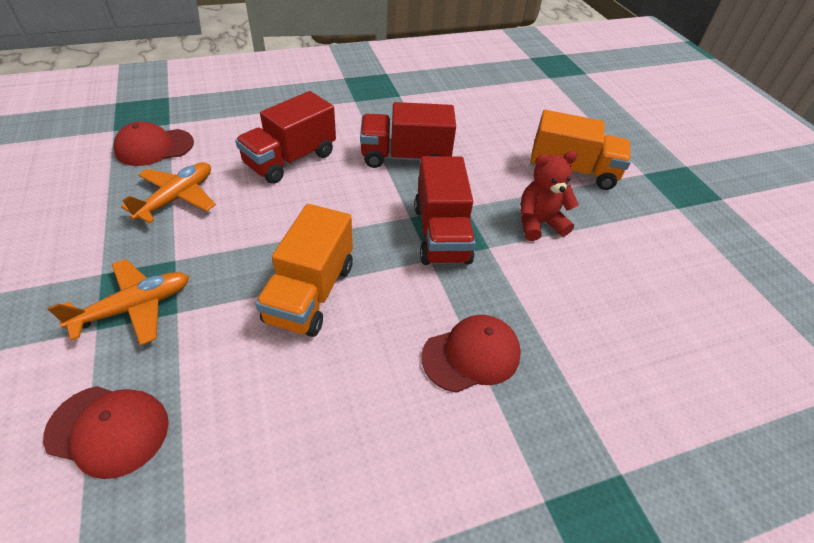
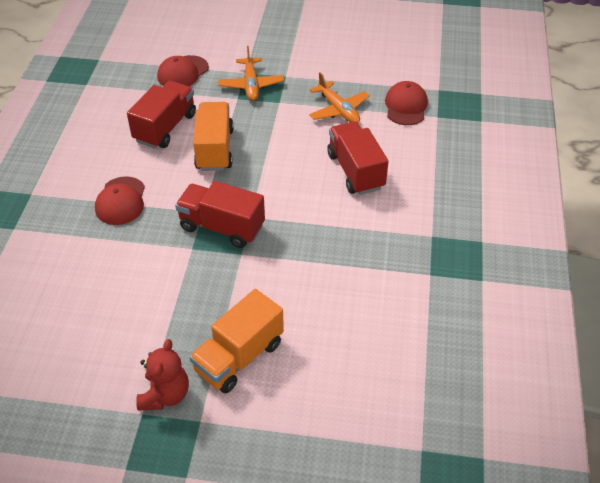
camera: 120 degrees right, 0 degrees up
(310, 293) = (214, 149): orange truck -> orange truck turned 45 degrees clockwise
(405, 157) = (324, 240): red truck -> red truck (165, 127)
(539, 223) = (194, 292): red teddy bear -> red teddy bear (165, 395)

